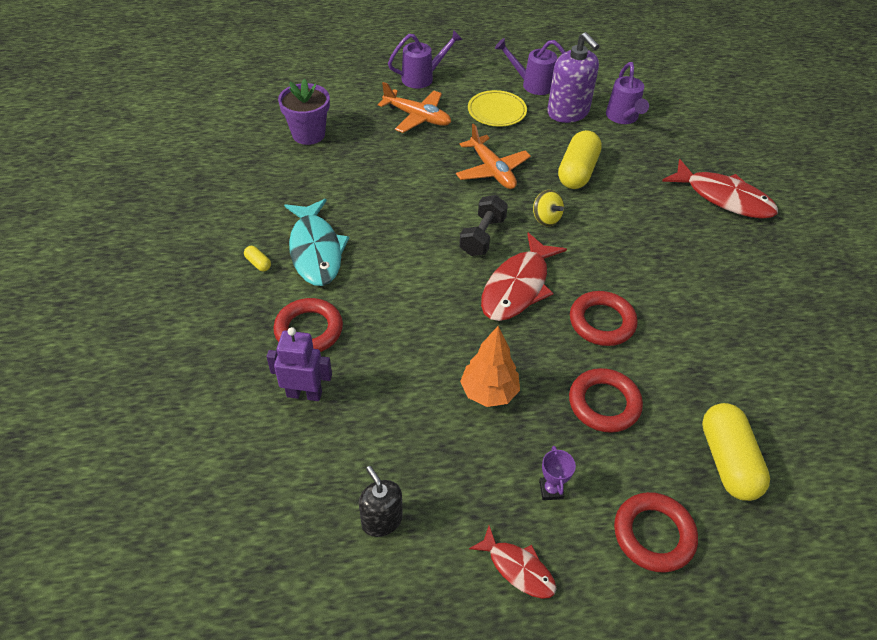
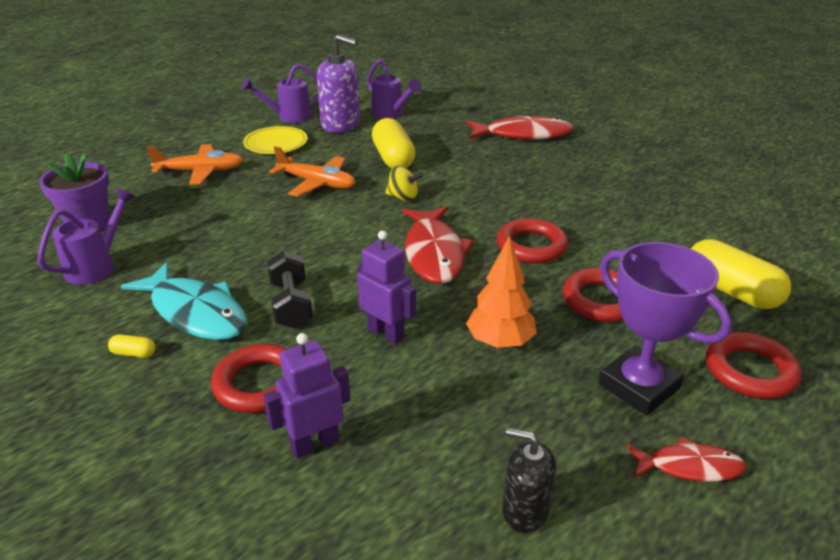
camera: 35 degrees left, 15 degrees down
(419, 338) = (386, 333): none -> purple robot
(423, 78) = (176, 143): purple watering can -> purple watering can (97, 266)
(482, 236) = (360, 231): black dumbbell -> black dumbbell (291, 305)
(551, 490) = (639, 386): purple trophy -> purple trophy, size x2.35

